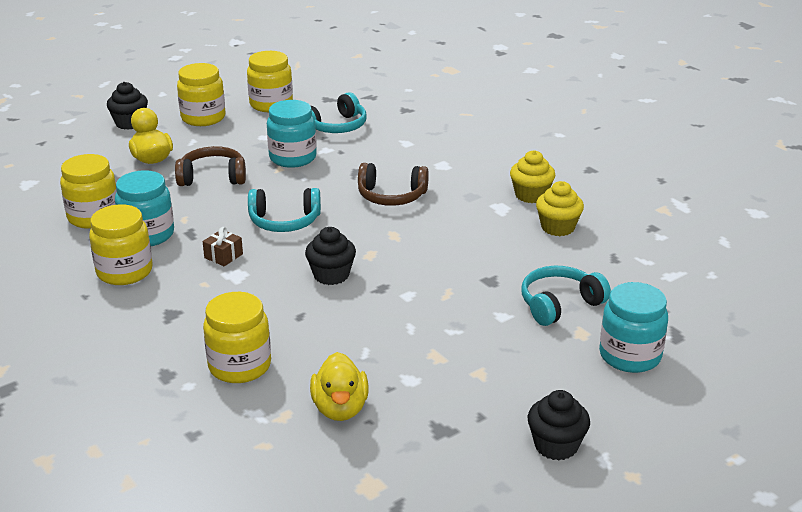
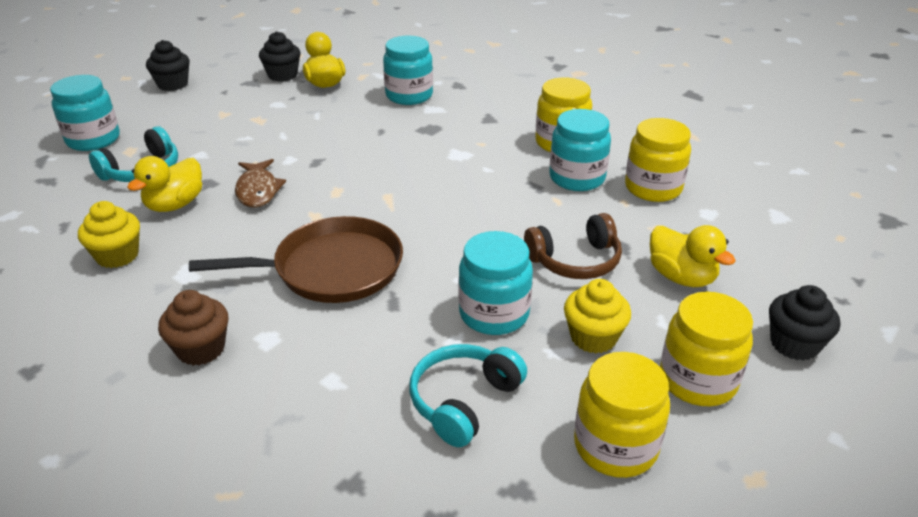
camera: 165 degrees right, 5 degrees up
(223, 256) = (483, 169): brown gift -> none
(239, 366) = (409, 95): yellow jar -> turquoise jar
(284, 221) = (445, 214): turquoise headphones -> none
(331, 275) = (368, 166): black cupcake -> black cupcake (282, 75)
(391, 196) = (331, 269): brown headphones -> brown pan
(442, 266) = (258, 190): none -> brown fish
(485, 166) = (201, 349): none -> brown cupcake
(519, 263) = (175, 205): none -> yellow duck
(531, 195) = (140, 301): yellow cupcake -> yellow cupcake (593, 337)

